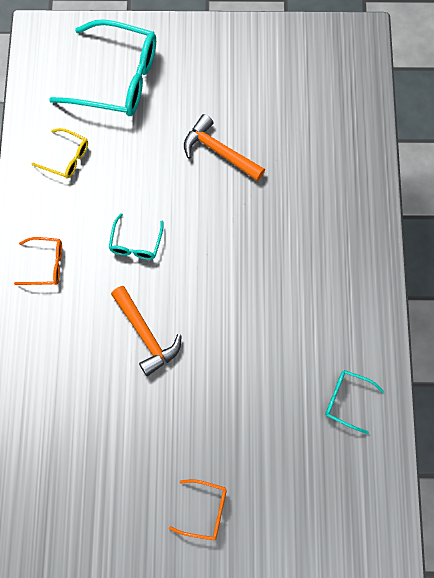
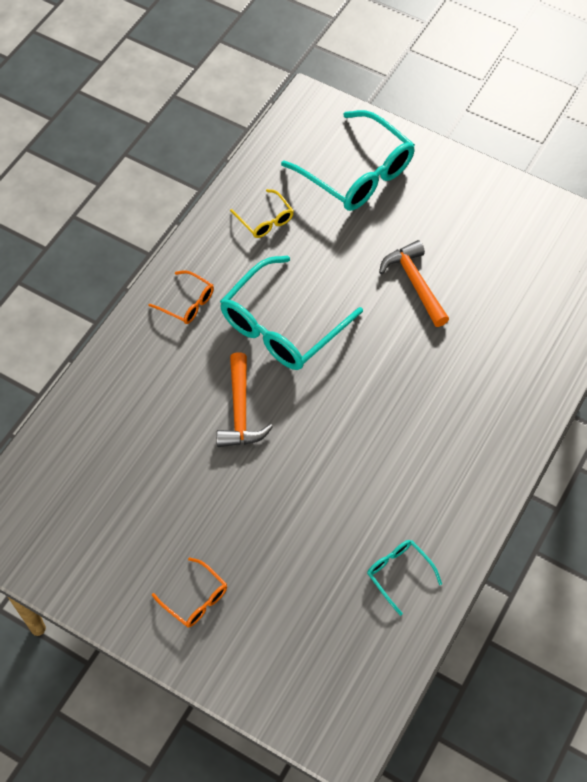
camera: 30 degrees right, 10 degrees down
(136, 243) = (283, 325): turquoise glasses -> turquoise glasses, size x2.10

